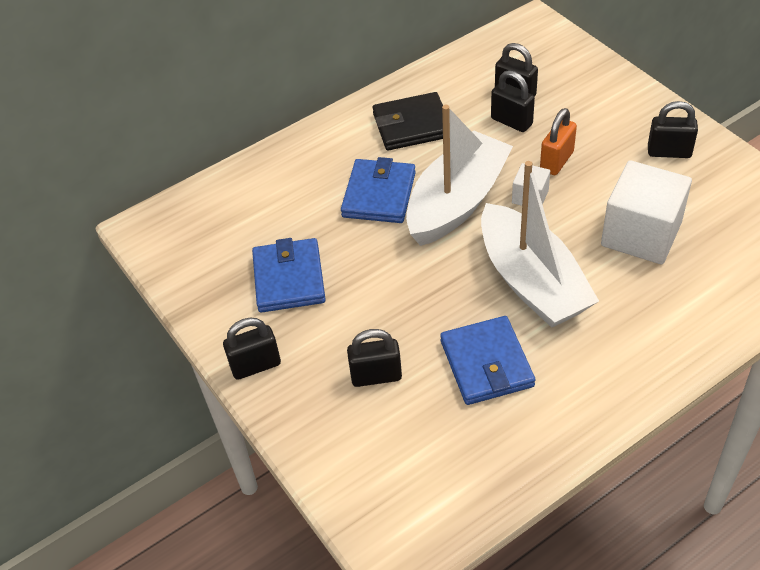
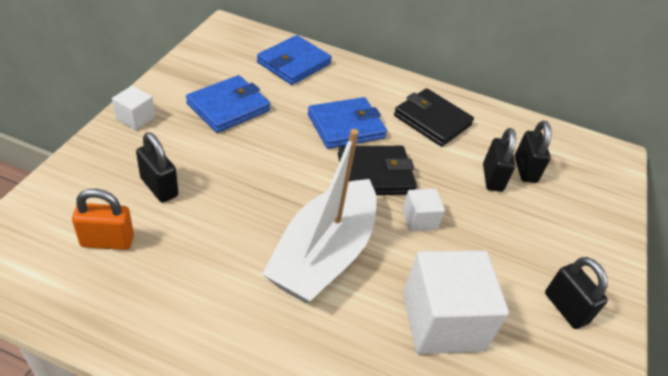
camera: 45 degrees right, 5 degrees down
(256, 365) = (135, 118): black padlock -> white cube
(457, 202) = (375, 174): white boat -> black wallet
(487, 363) = (210, 254): blue wallet -> blue wallet (294, 63)
(556, 161) = (475, 224): orange padlock -> orange padlock (107, 241)

